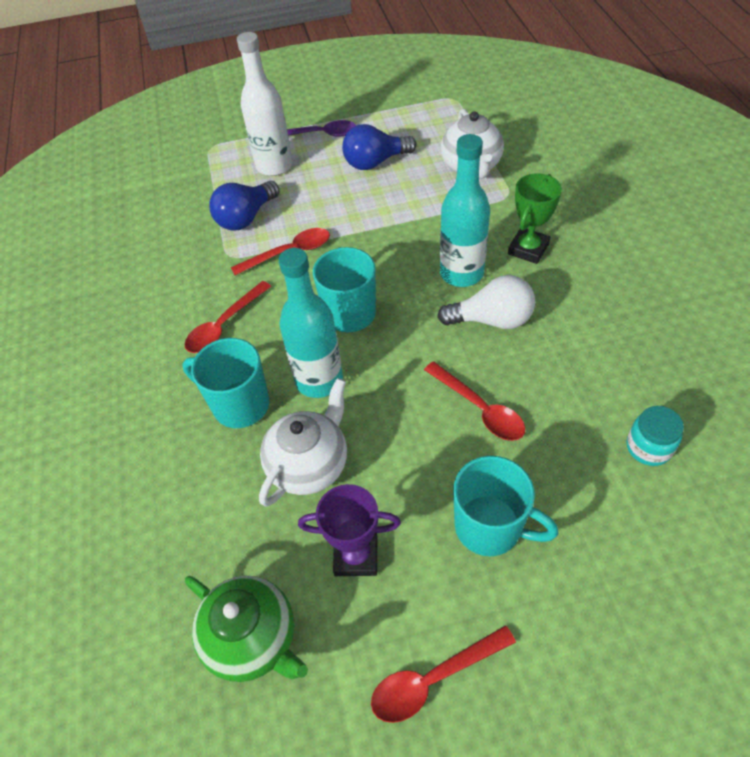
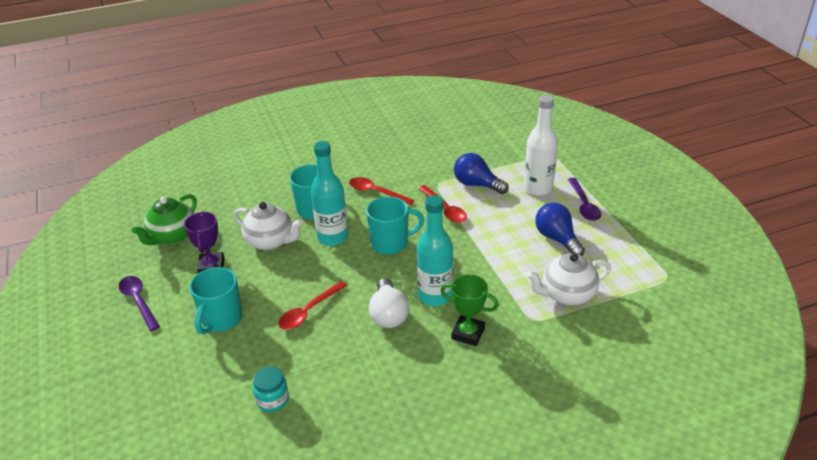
camera: 80 degrees right, 15 degrees down
(433, 679) = (138, 301): red spoon -> purple spoon

